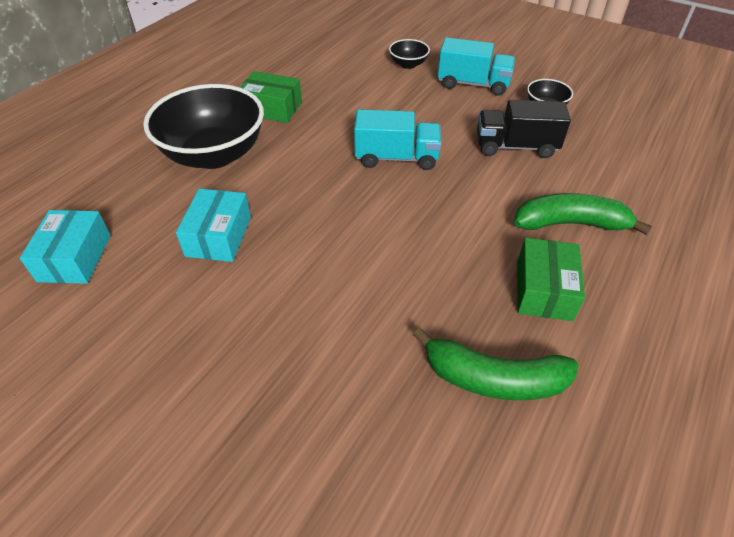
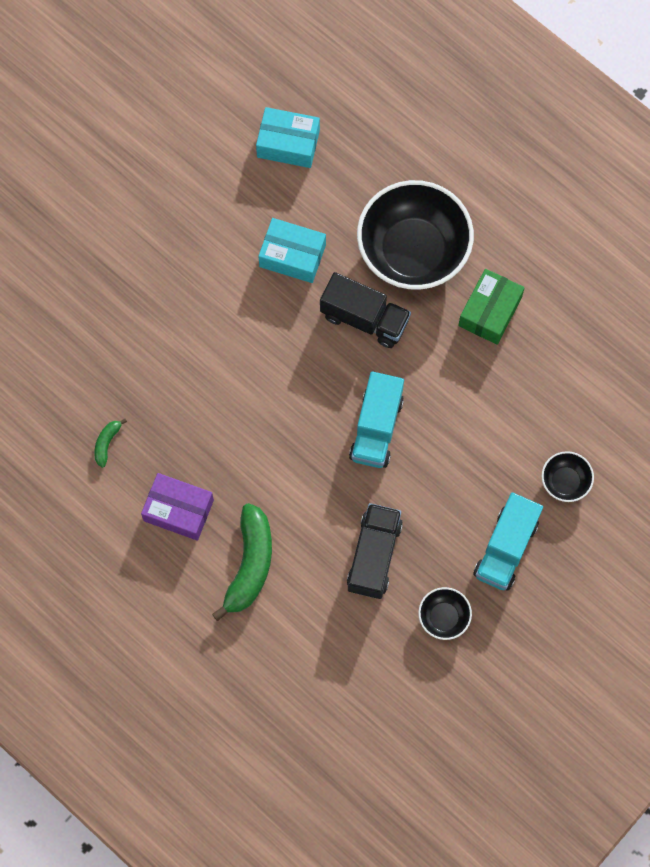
camera: 100 degrees right, 25 degrees up
(287, 177) = (364, 318): none -> black truck
(493, 378) = (107, 443): green banana -> green banana, size x0.46
(544, 290) = (178, 510): green box -> purple box

